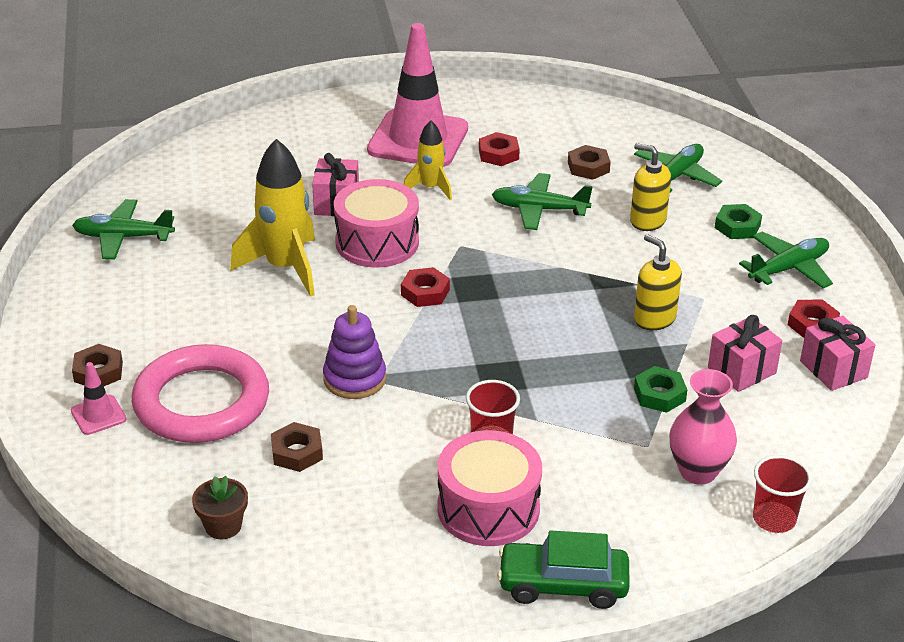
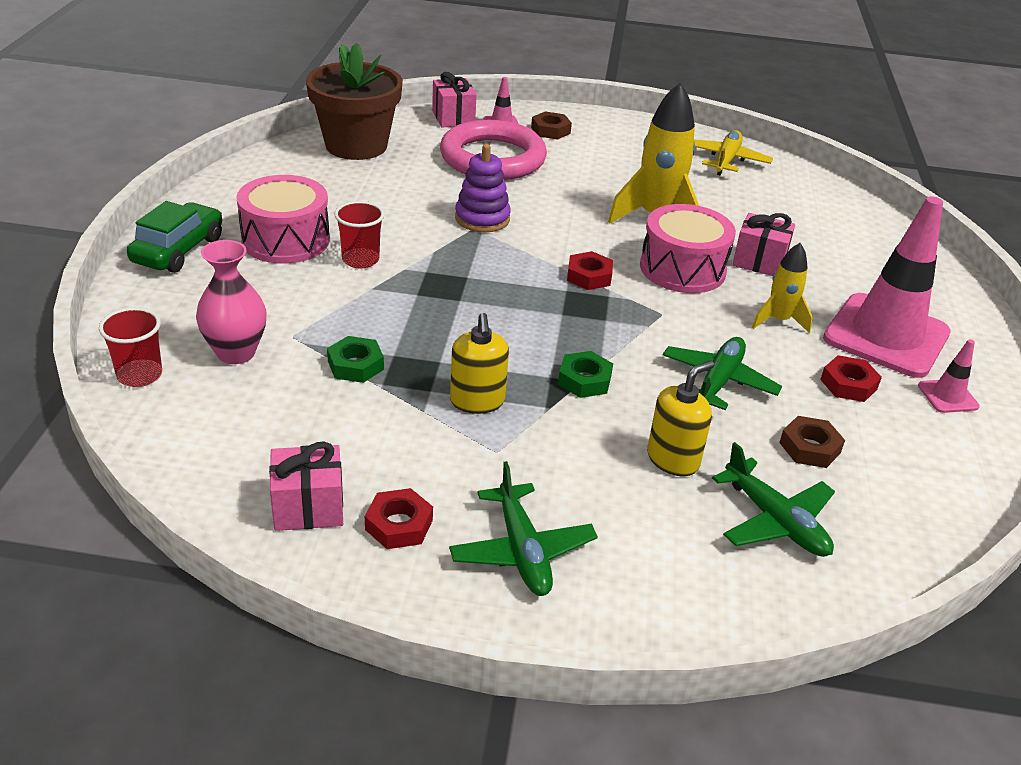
camera: 105 degrees right, 0 degrees up
(123, 237) = (726, 160): green plane -> yellow plane
(223, 526) = (356, 145): brown flower pot -> brown flower pot, size x2.36
(297, 452) = (410, 181): brown nut -> none
(482, 115) = (947, 396): none -> pink traffic cone
(654, 318) = (477, 401): yellow soap dispenser -> yellow soap dispenser turned 105 degrees clockwise
(737, 227) = (635, 538): green nut -> green nut (584, 380)
(741, 370) = (354, 433): pink gift -> pink gift (453, 118)

